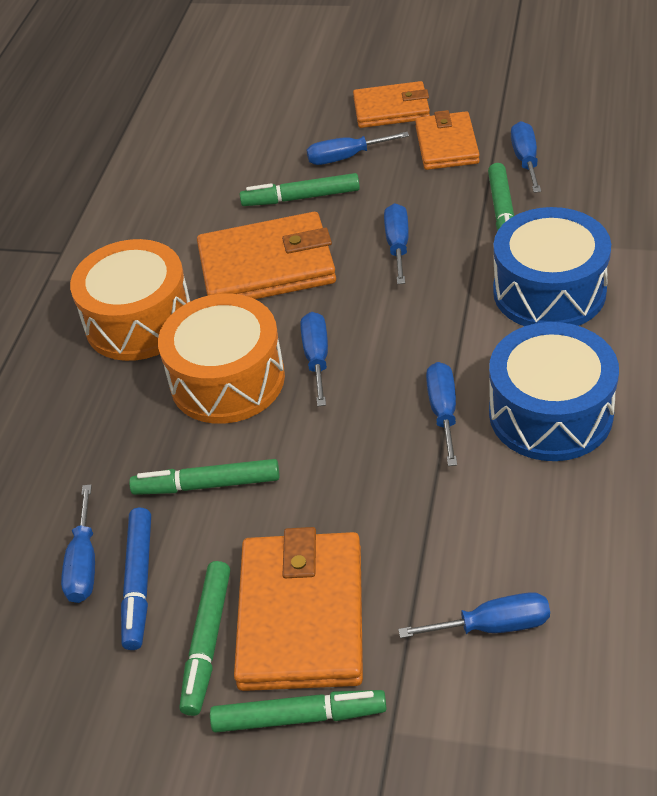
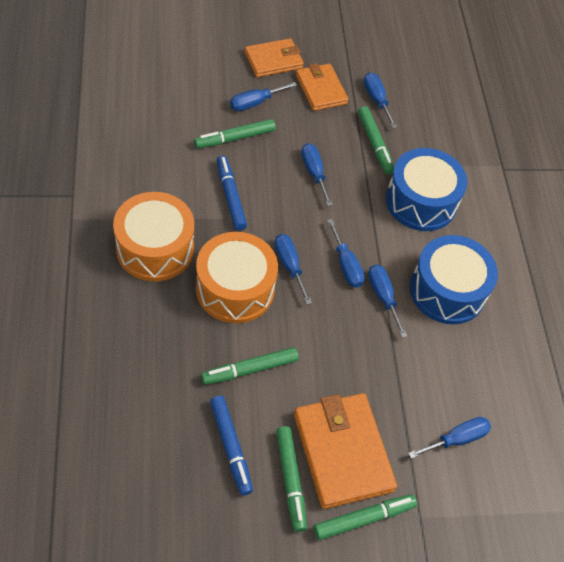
camera: 30 degrees left, 10 degrees up
(84, 563) = (188, 439): blue screwdriver -> blue screwdriver (346, 265)
(267, 266) = (230, 196): orange wallet -> blue marker

